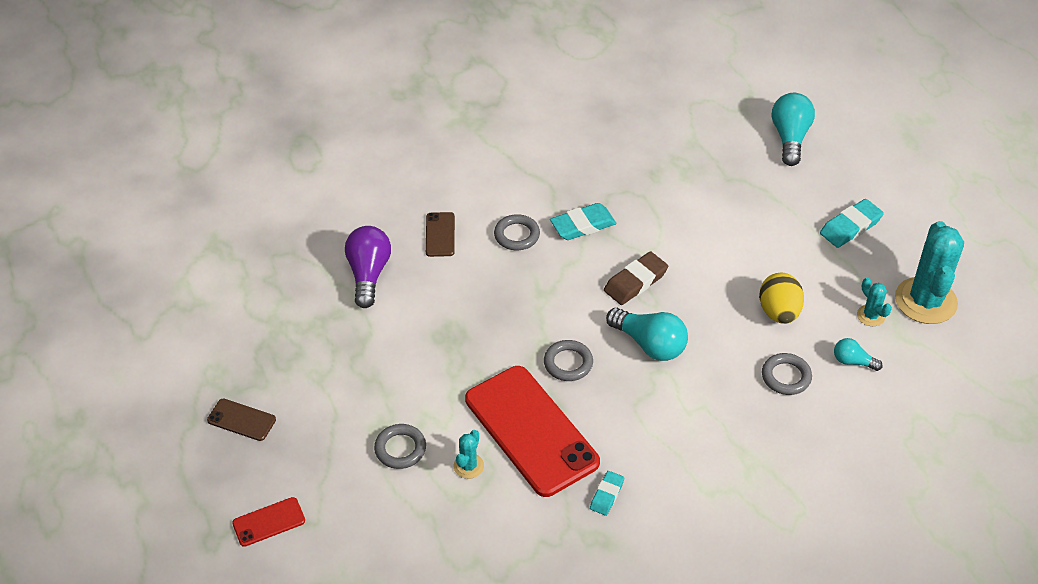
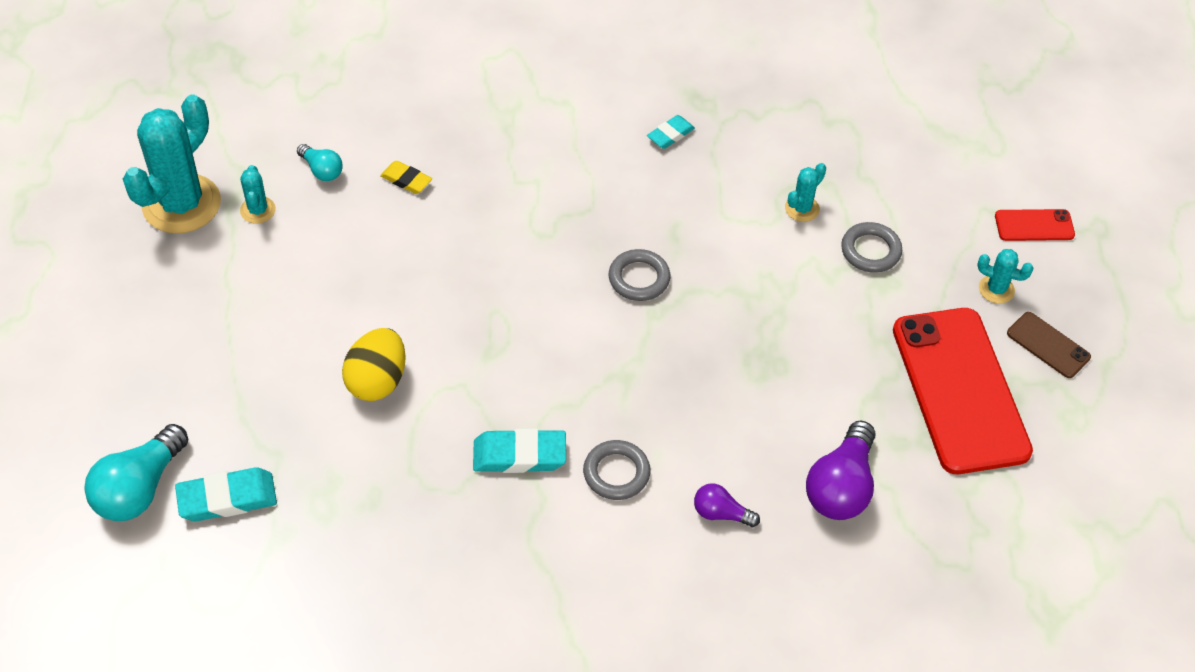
camera: 160 degrees left, 5 degrees up
(290, 452) = (996, 289): none -> turquoise cactus
(440, 234) = (721, 513): brown phone -> purple light bulb
(531, 431) = (718, 221): red phone -> red phone (960, 390)
(635, 282) = (500, 349): brown eraser -> none
(649, 344) = (532, 267): turquoise light bulb -> none
(779, 312) = (357, 251): yellow egg -> yellow egg (377, 381)
(786, 377) = (406, 180): grey ring -> yellow eraser
(850, 227) = (181, 324): turquoise eraser -> turquoise eraser (227, 498)

